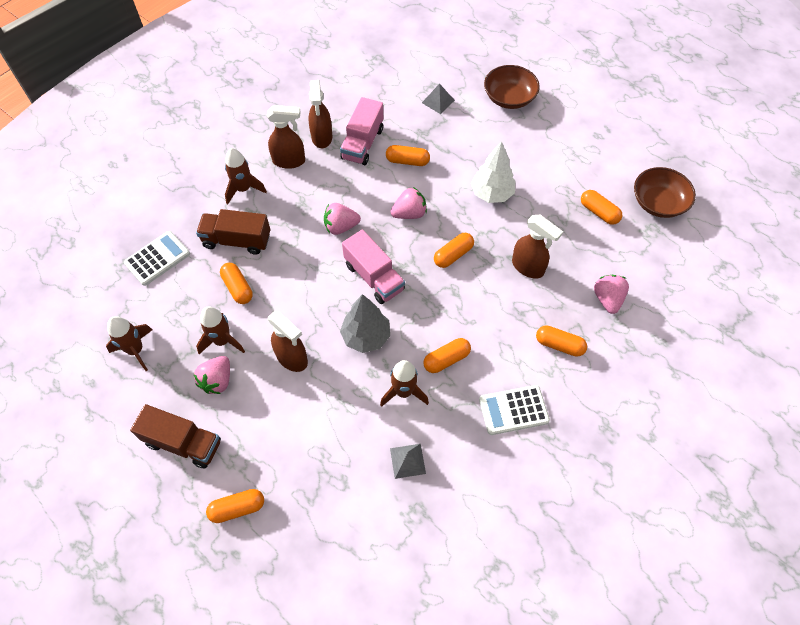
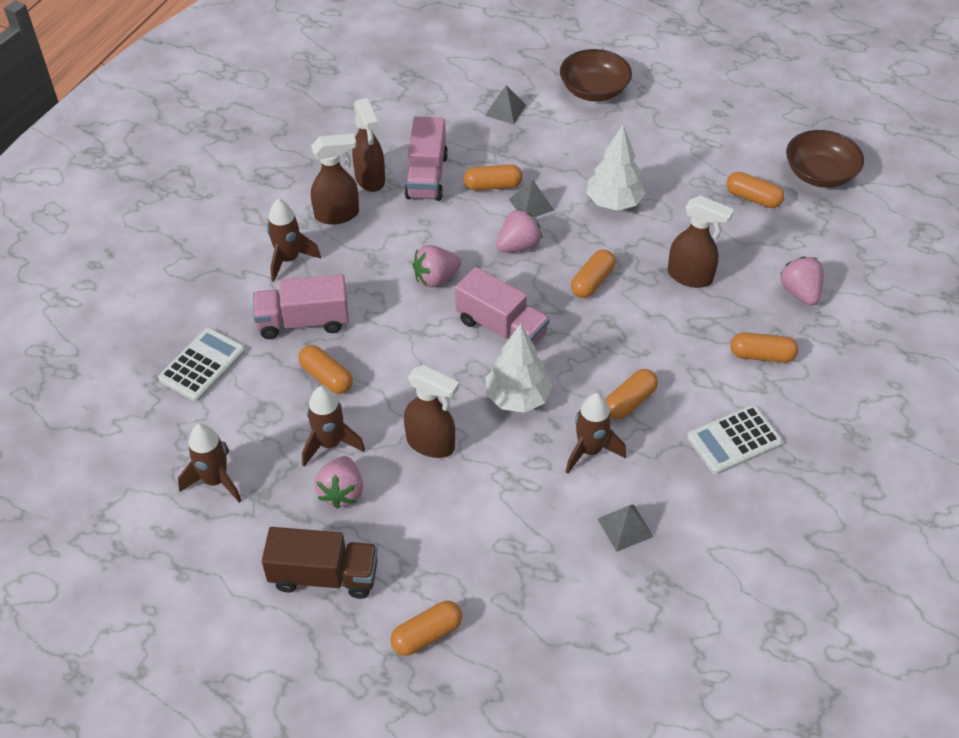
camera: 15 degrees left, 10 degrees down
(237, 240) = (303, 322): brown truck -> pink truck
(366, 336) = (517, 398): grey tree -> white tree
(430, 182) = (531, 204): none -> grey pyramid

